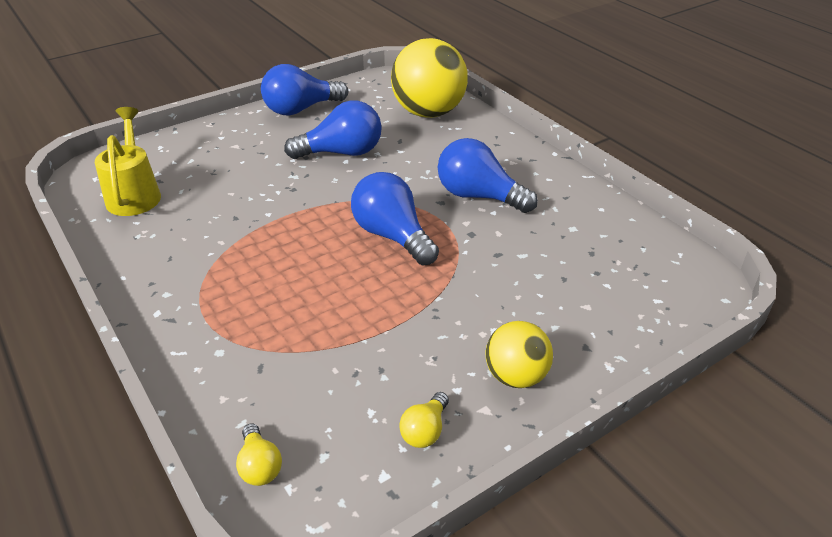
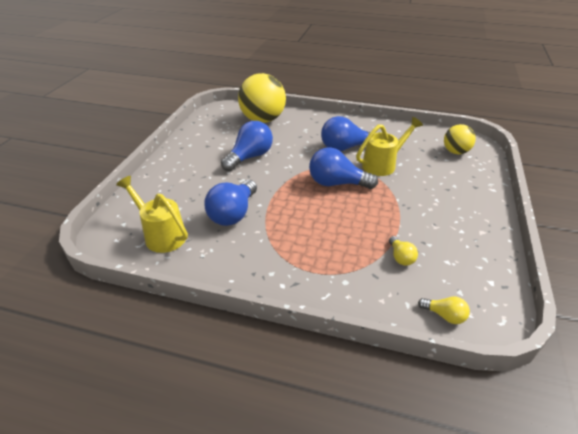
camera: 40 degrees left, 0 degrees up
(301, 109) = (190, 145): blue light bulb -> blue light bulb (233, 214)
(425, 430) = (477, 254): yellow light bulb -> yellow light bulb (400, 257)
(494, 243) = (383, 164): none -> yellow watering can
(516, 376) = (472, 212): yellow ball -> yellow ball (455, 152)

